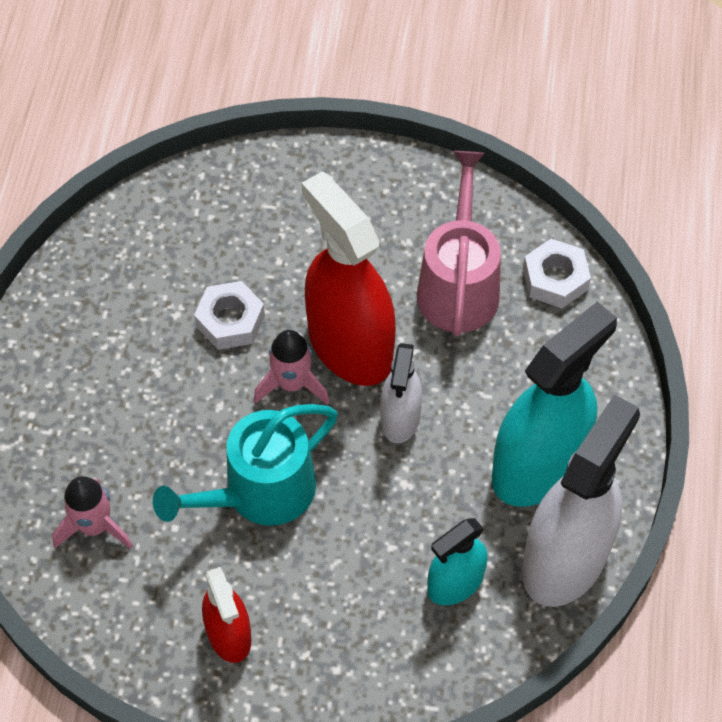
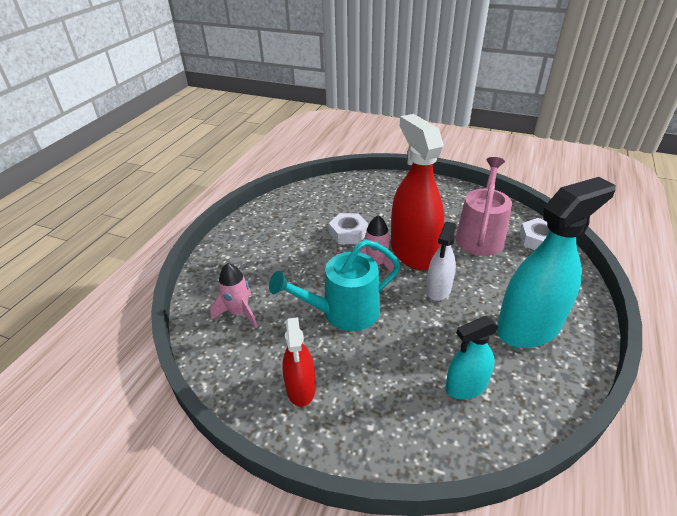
camera: 15 degrees right, 20 degrees down
(565, 559) = (549, 386): white spray bottle -> none

